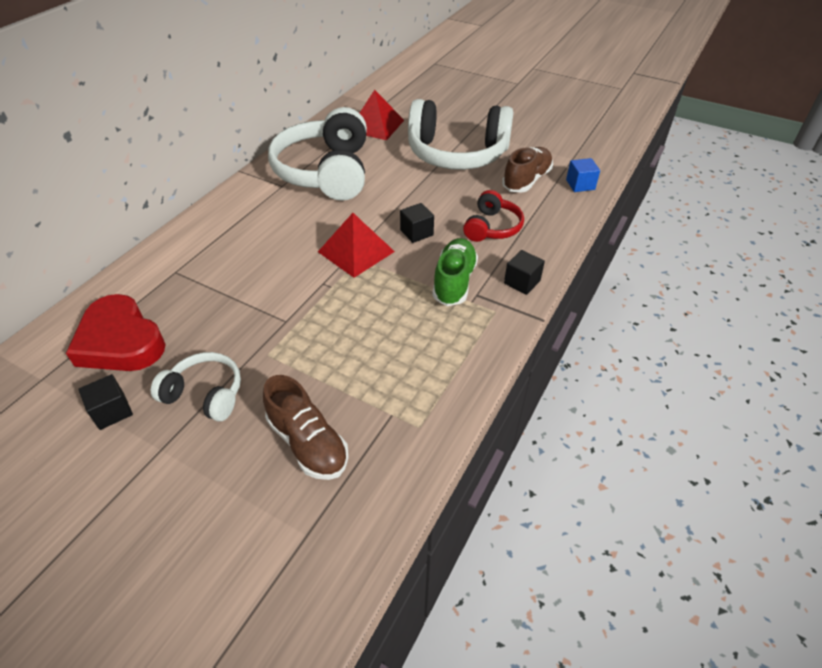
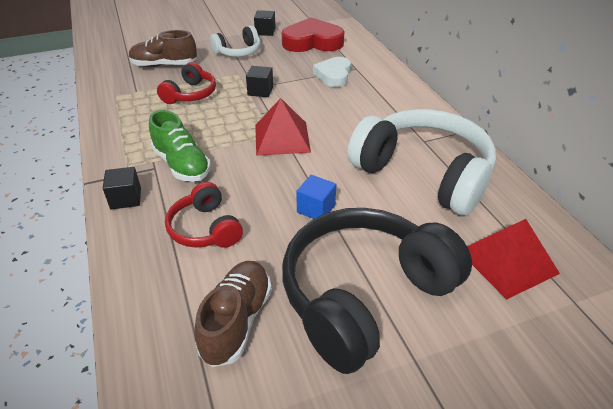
camera: 130 degrees right, 5 degrees down
(206, 279) = (334, 75): none -> white heart
(349, 360) = (190, 94): none -> red headphones
(416, 232) = (262, 178): black cube -> black cube (260, 91)
(457, 154) = (364, 295): white headphones -> black headphones
(526, 180) = (237, 321): brown shoe -> brown shoe turned 150 degrees counterclockwise
(580, 185) = (161, 373): blue cube -> blue cube (316, 208)

